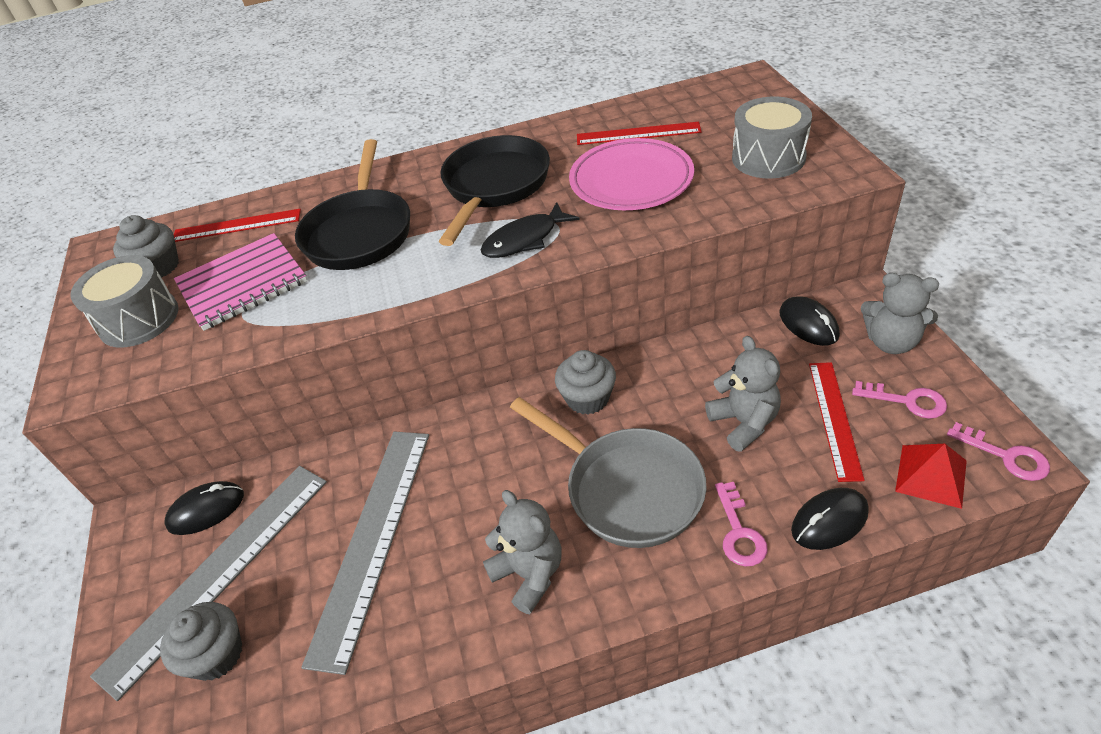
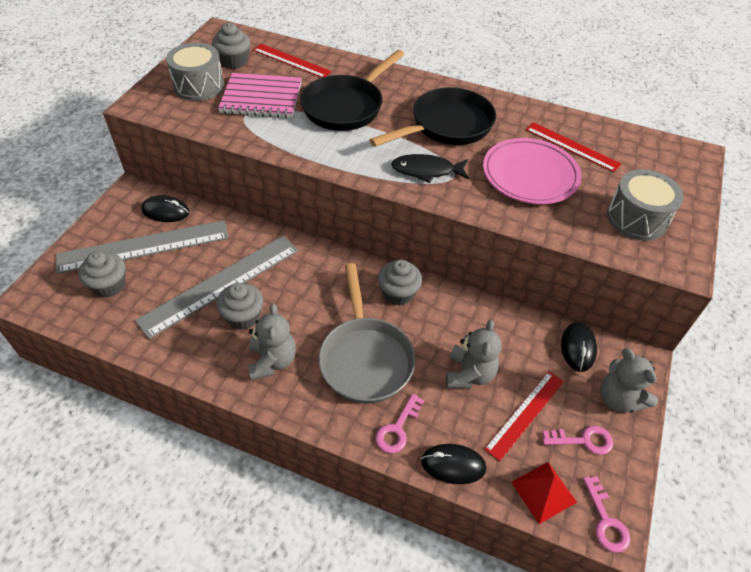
camera: 30 degrees right, 5 degrees up
(440, 553) = (243, 316): none -> grey cupcake
(907, 401) = (583, 440): pink key -> pink key turned 60 degrees counterclockwise

